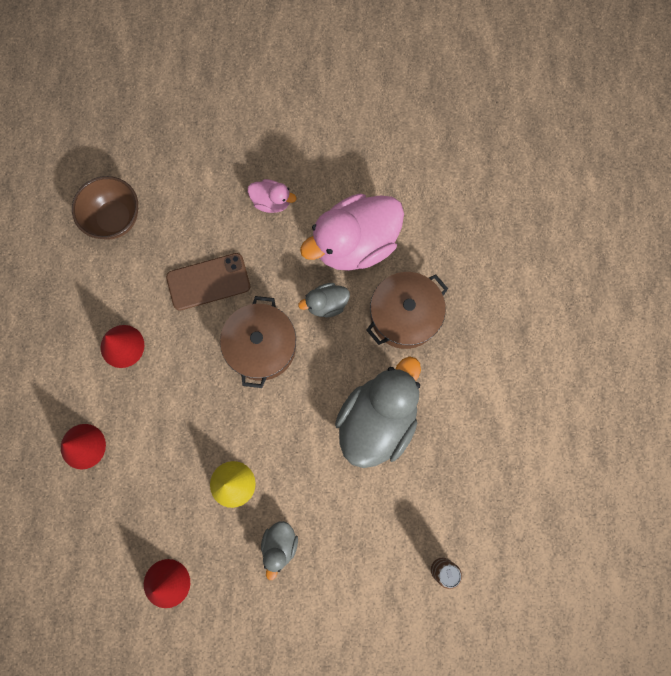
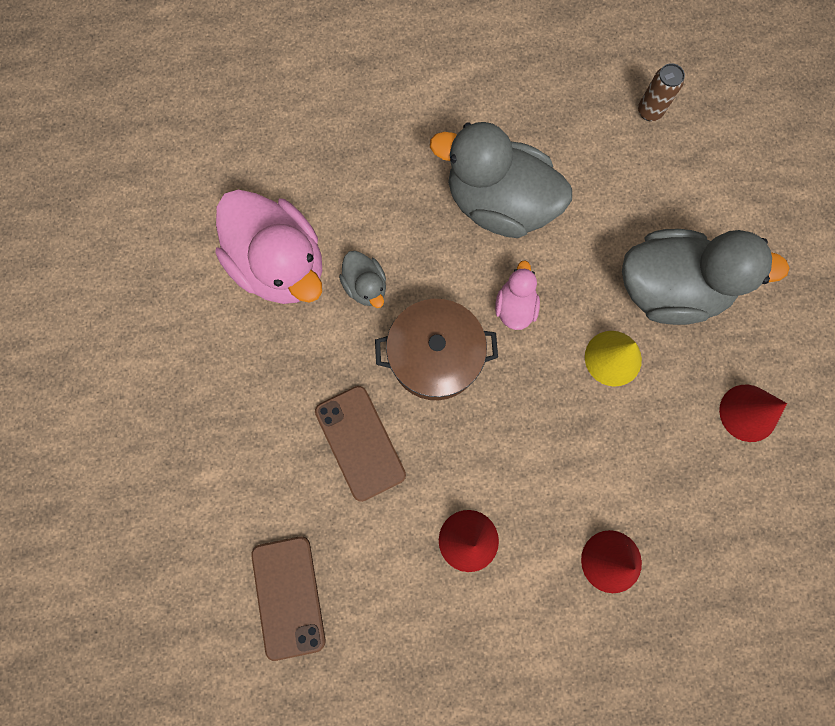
camera: 100 degrees left, 0 degrees up
(114, 218) = (288, 596): brown bowl -> brown phone
(271, 201) = (235, 381): pink duck -> pink duck (515, 307)
(279, 545) = (669, 289): grey duck -> grey duck, size x2.13
(404, 315) = (365, 192): brown pot -> none

